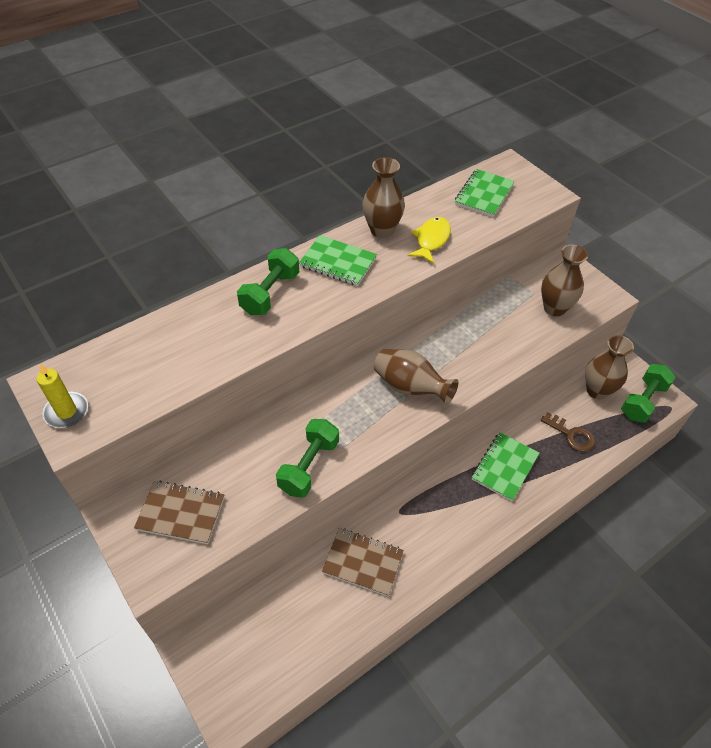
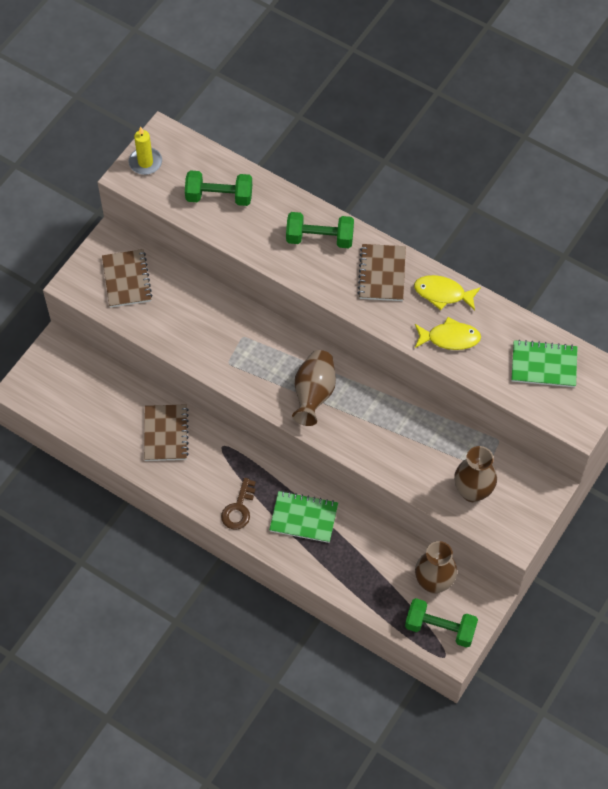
camera: 70 degrees right, 10 degrees up
(309, 466) = (202, 347): green dumbbell -> green dumbbell (219, 197)
(338, 262) = (382, 274): green notebook -> brown notebook
(382, 230) = (443, 294): brown vase -> yellow fish
(571, 435) = (366, 568): brown key -> brown key (239, 508)

